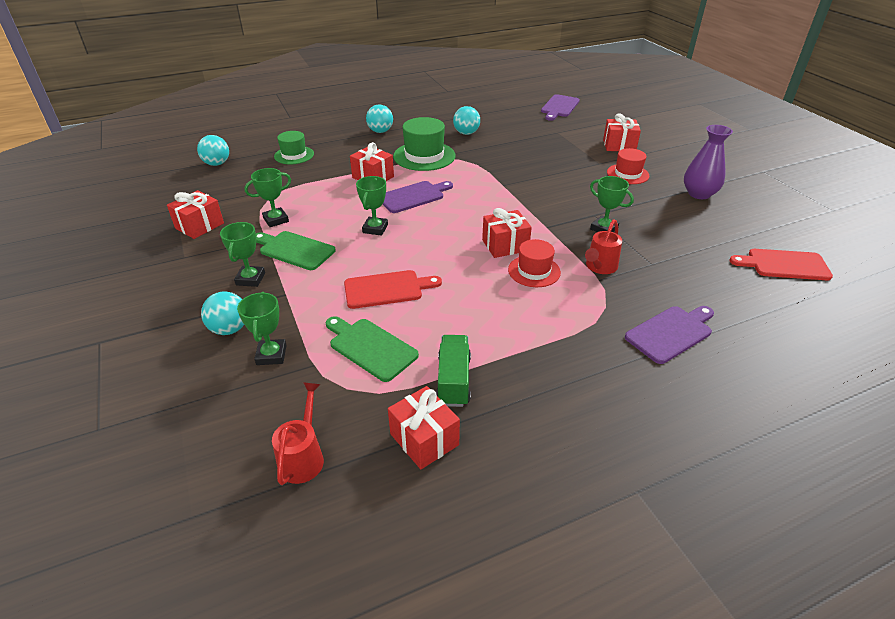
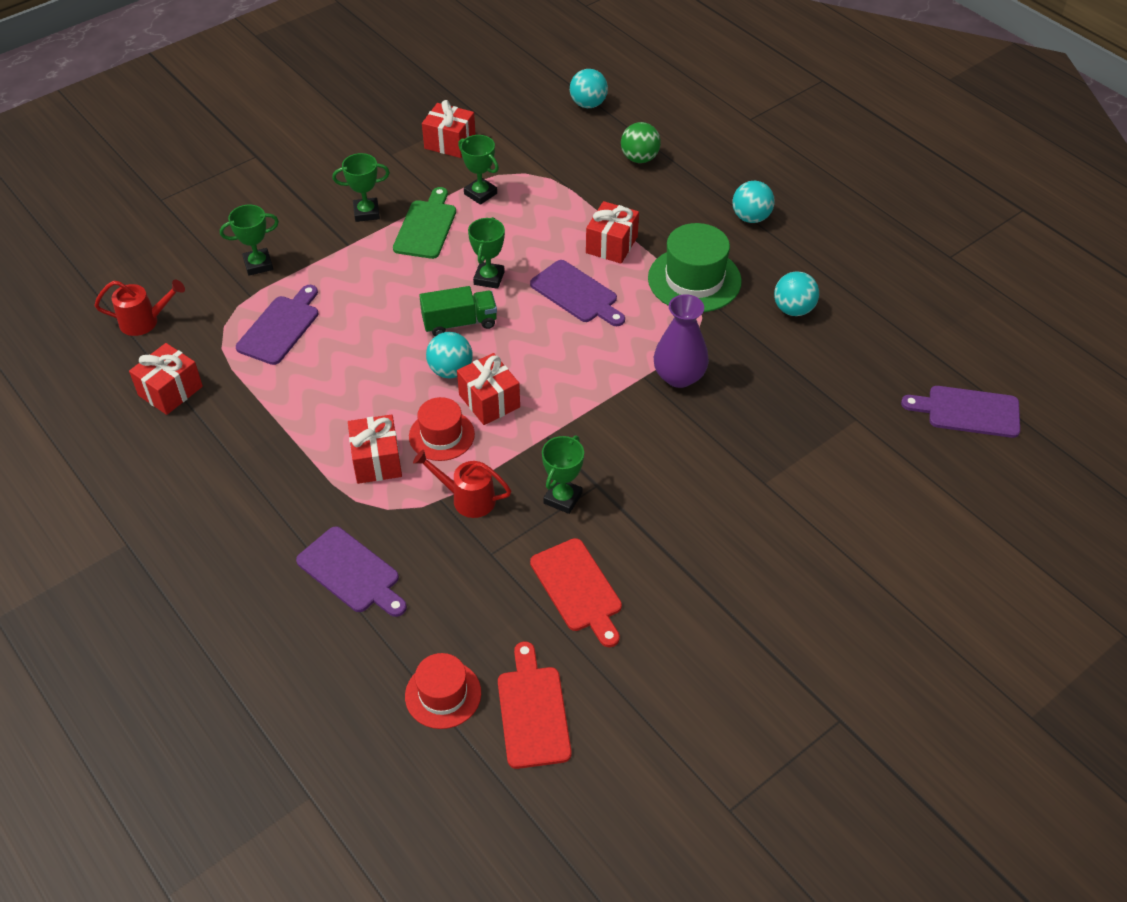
camera: 75 degrees right, 10 degrees up
(229, 329) = (288, 226): turquoise ball -> turquoise ball (450, 370)
(294, 155) = (639, 158): green hat -> green ball
(370, 347) = (281, 327): green cutting board -> purple cutting board
(375, 229) = (489, 278): green trophy -> green trophy turned 75 degrees counterclockwise
(387, 289) = (374, 317): red cutting board -> red cutting board (578, 589)
(453, 380) = (245, 397): green truck -> green truck (460, 323)
(619, 145) = (844, 505): red gift -> red gift (376, 461)
(627, 174) = (741, 520): red hat -> red hat (443, 694)
(699, 194) = (712, 616): purple vase -> purple vase (679, 376)

